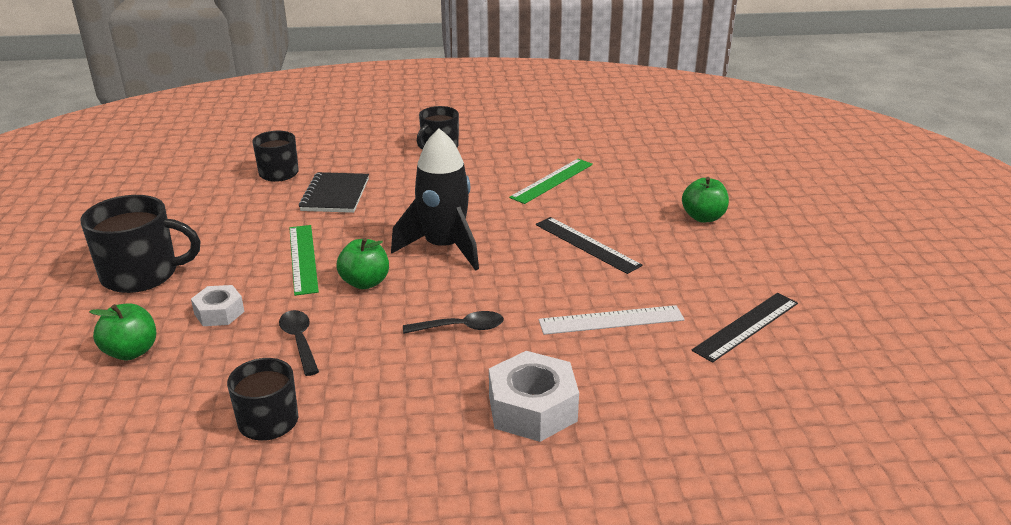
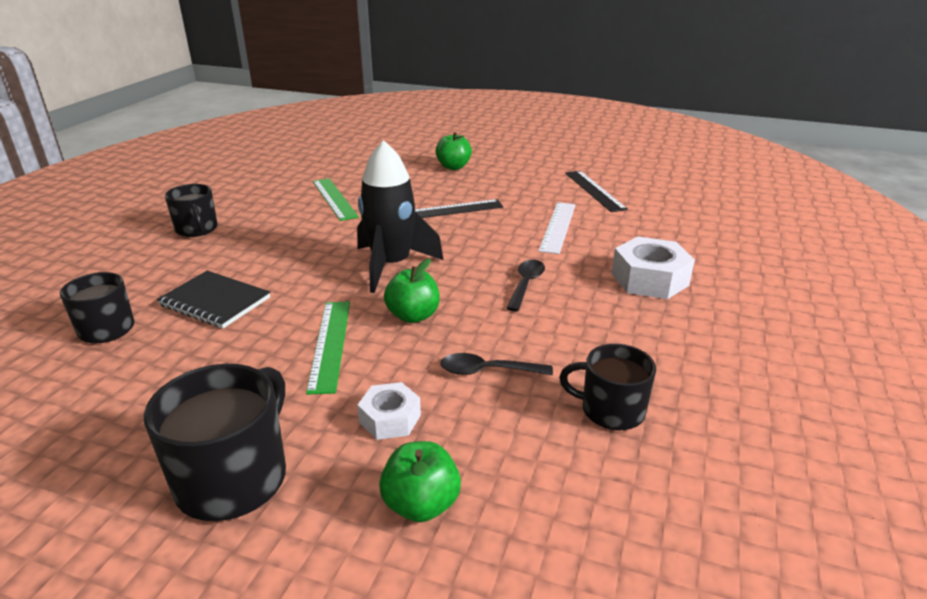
camera: 65 degrees left, 0 degrees up
(303, 258) = (329, 344): green ruler -> green ruler turned 75 degrees clockwise

